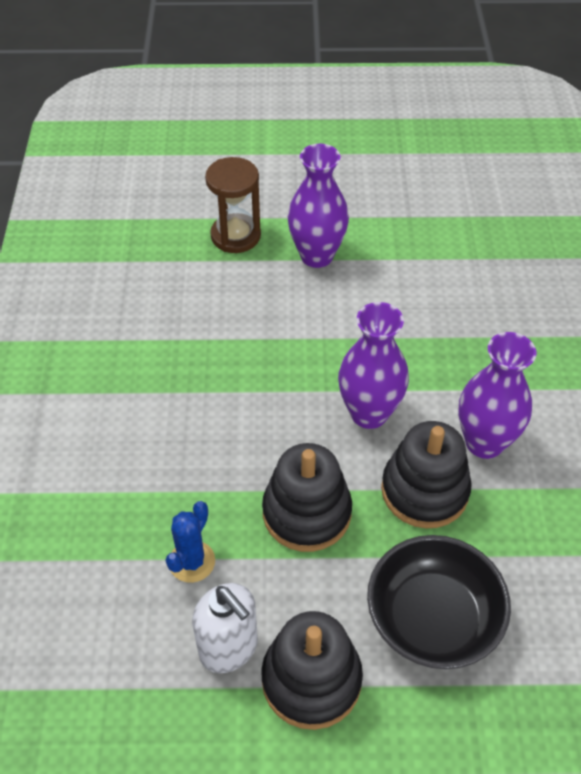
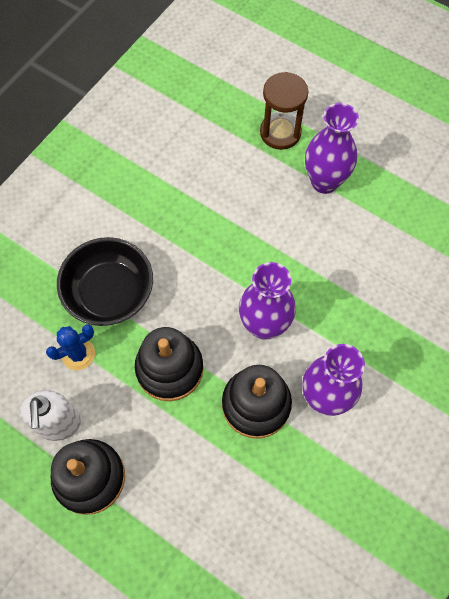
camera: 35 degrees right, 15 degrees up
(433, 618) = (191, 492): black bowl -> black bowl (109, 292)

